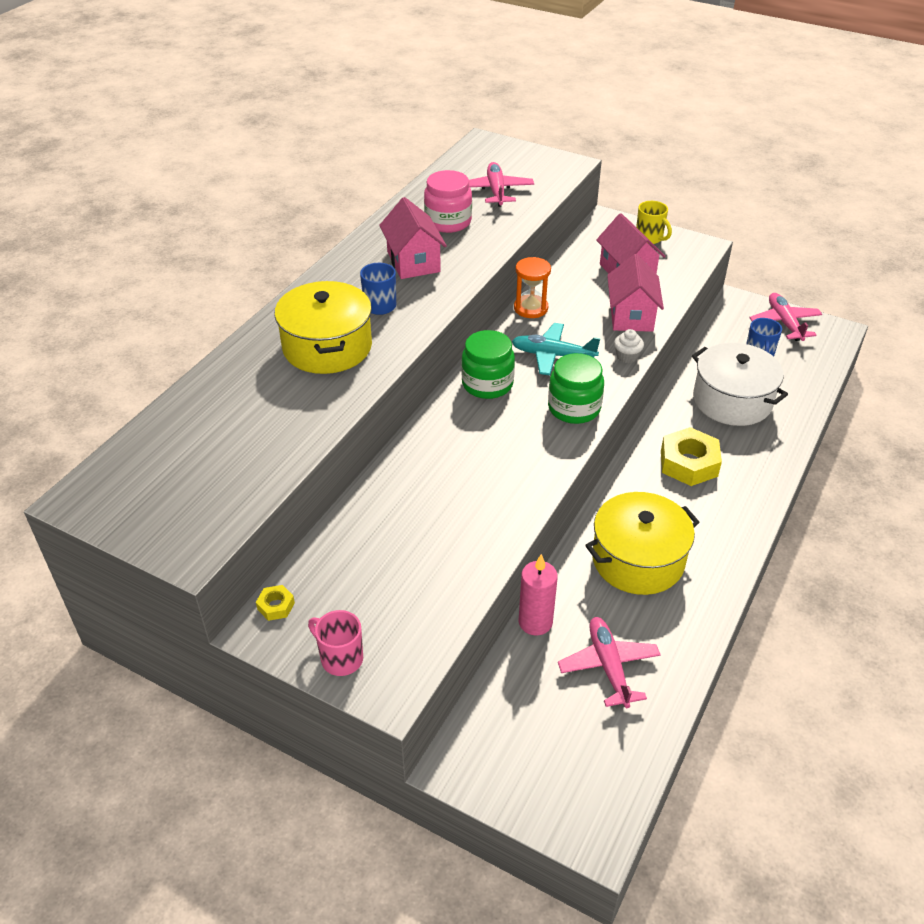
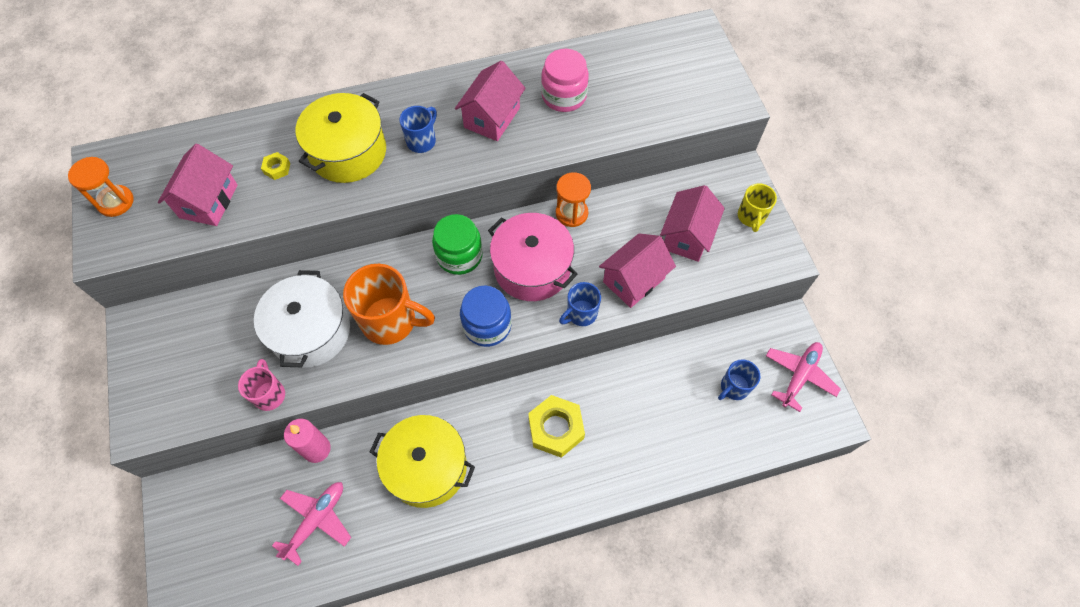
camera: 45 degrees right, 20 degrees up
(147, 513) = (115, 202): none -> orange hourglass
(247, 452) = (208, 201): none -> pink house
(276, 606) = (157, 314): yellow nut -> yellow nut (277, 168)
(340, 658) = (144, 381): pink mug -> pink mug (269, 394)
(496, 191) = (639, 90): pink plane -> none
(498, 457) = (391, 321): none -> orange mug
(553, 355) = (532, 268): turquoise plane -> pink pot
(574, 408) = (487, 325): green jar -> blue jar
(627, 357) = (581, 314): white cupcake -> blue mug
(732, 400) = (658, 407): white pot -> white pot (310, 331)

